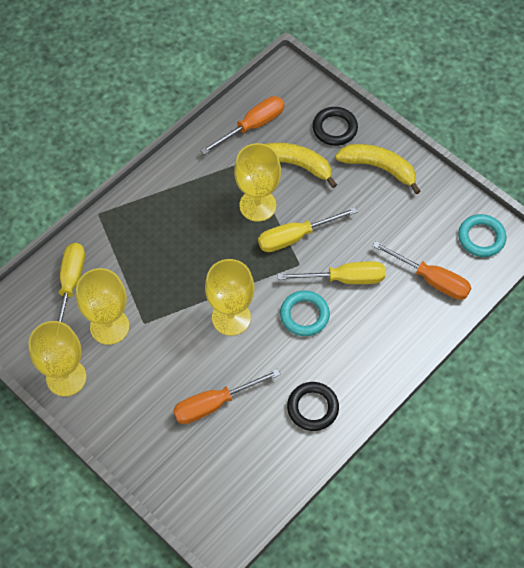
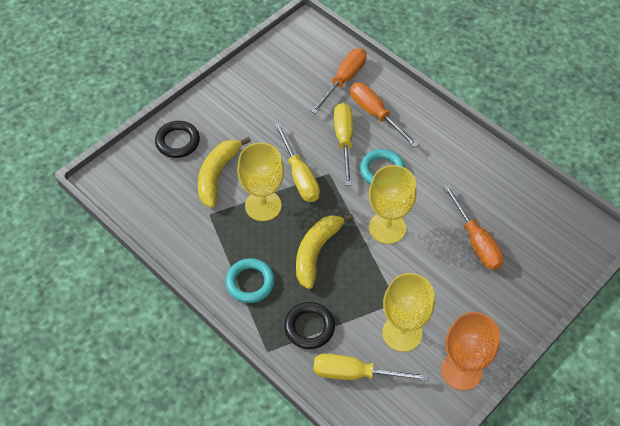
camera: 90 degrees left, 5 degrees down
(66, 377) = (461, 371): yellow goblet -> orange goblet
(252, 126) = (167, 209): orange screwdriver -> orange screwdriver (375, 114)
(312, 408) = (471, 167): black ring -> black ring (309, 327)
(379, 168) = (226, 110): yellow banana -> yellow banana (316, 252)
(481, 238) = (302, 45): turquoise ring -> turquoise ring (250, 282)

